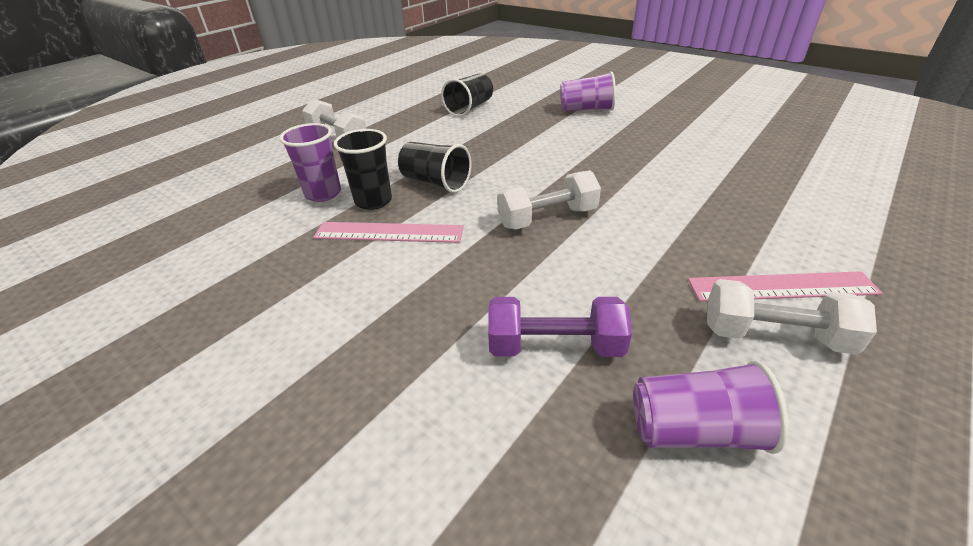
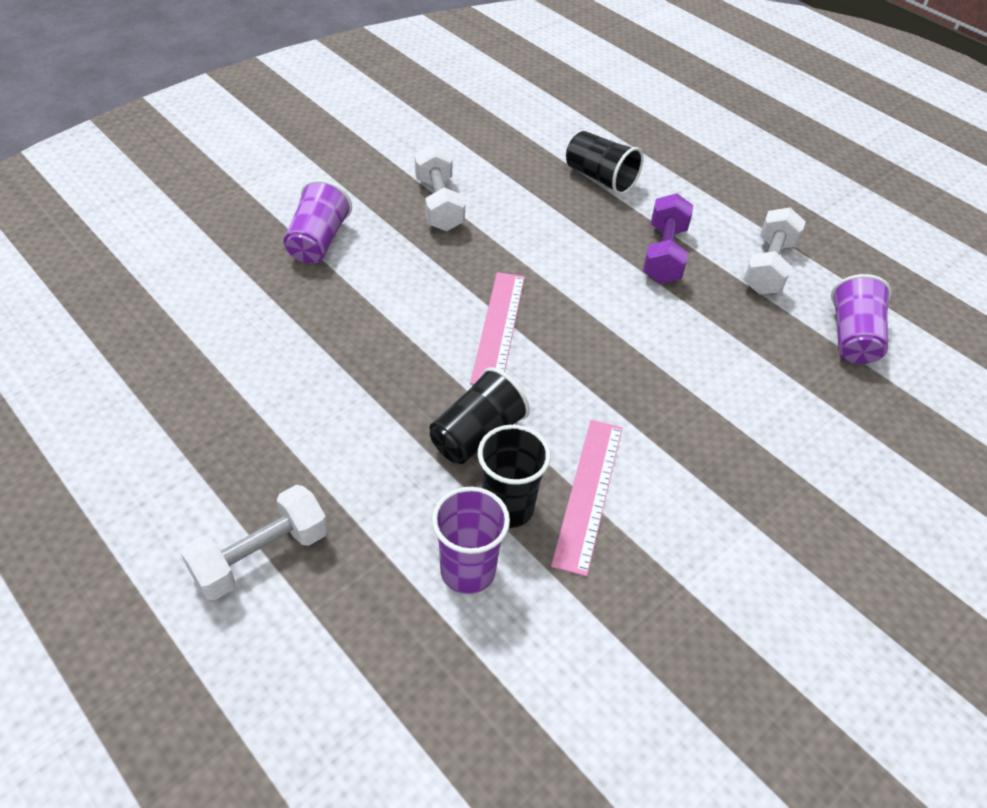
camera: 85 degrees left, 10 degrees up
(469, 108) = (234, 362): black cup -> black cup (600, 178)
(547, 218) = (588, 347): white dumbbell -> white dumbbell (439, 204)
(555, 346) = (778, 388): purple dumbbell -> purple dumbbell (664, 254)
(781, 287) = (715, 240): pink ruler -> pink ruler (498, 328)

